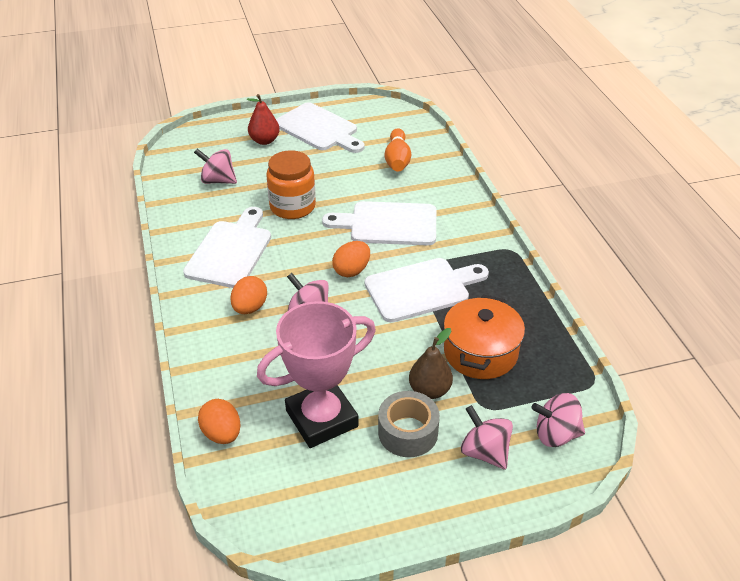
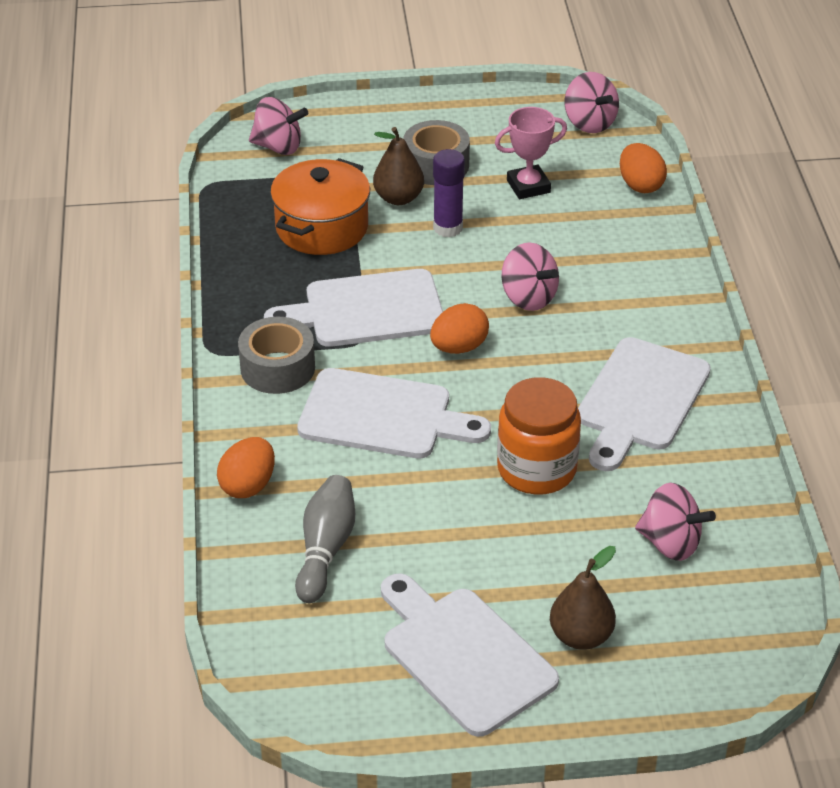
camera: 170 degrees left, 0 degrees up
(250, 308) = (610, 313): orange egg -> orange egg (248, 485)
(264, 140) = (581, 636): red pear -> brown pear
(321, 418) = (528, 186): pink trophy -> pink trophy, size x0.55
(381, 365) = (448, 228): none -> purple glue stick
(397, 160) = (325, 549): orange bowling pin -> grey bowling pin
(464, 244) = (277, 368): none -> grey tape
(484, 452) = (361, 141): pink spinning top -> pink spinning top (589, 123)

